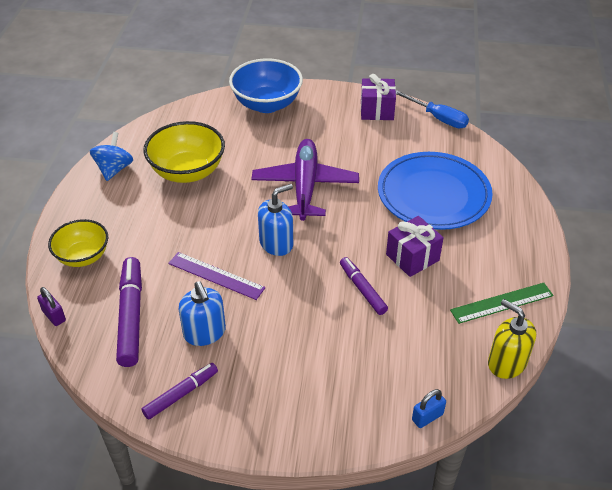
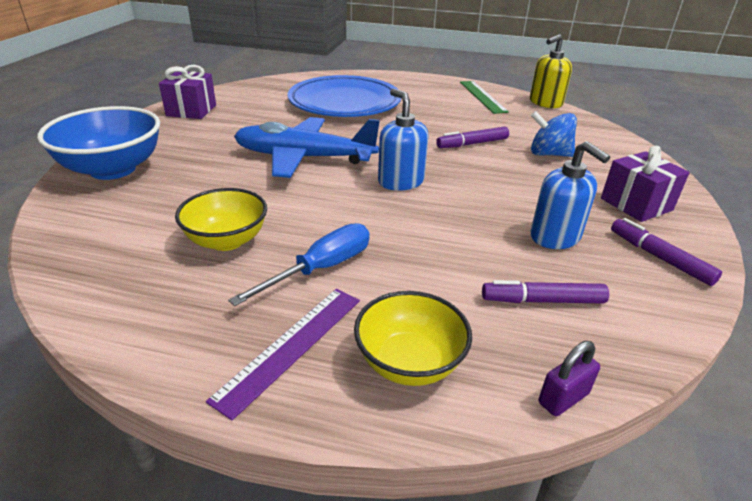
camera: 85 degrees left, 10 degrees down
(114, 169) = (169, 325): blue spinning top -> blue spinning top (549, 154)
(131, 316) = (542, 300): purple marker -> purple marker, size x0.61
(187, 172) = (227, 240): yellow bowl -> yellow bowl, size x0.66
(204, 333) = (555, 237): blue soap dispenser -> blue soap dispenser turned 75 degrees clockwise
(216, 275) = (455, 225): purple ruler -> purple ruler (291, 346)
(305, 186) = (304, 158): purple plane -> blue plane
(412, 257) = (429, 119): purple gift -> purple gift (636, 204)
(427, 417) = (613, 134): blue padlock -> none
(438, 118) = (229, 88): blue screwdriver -> blue screwdriver (321, 269)

